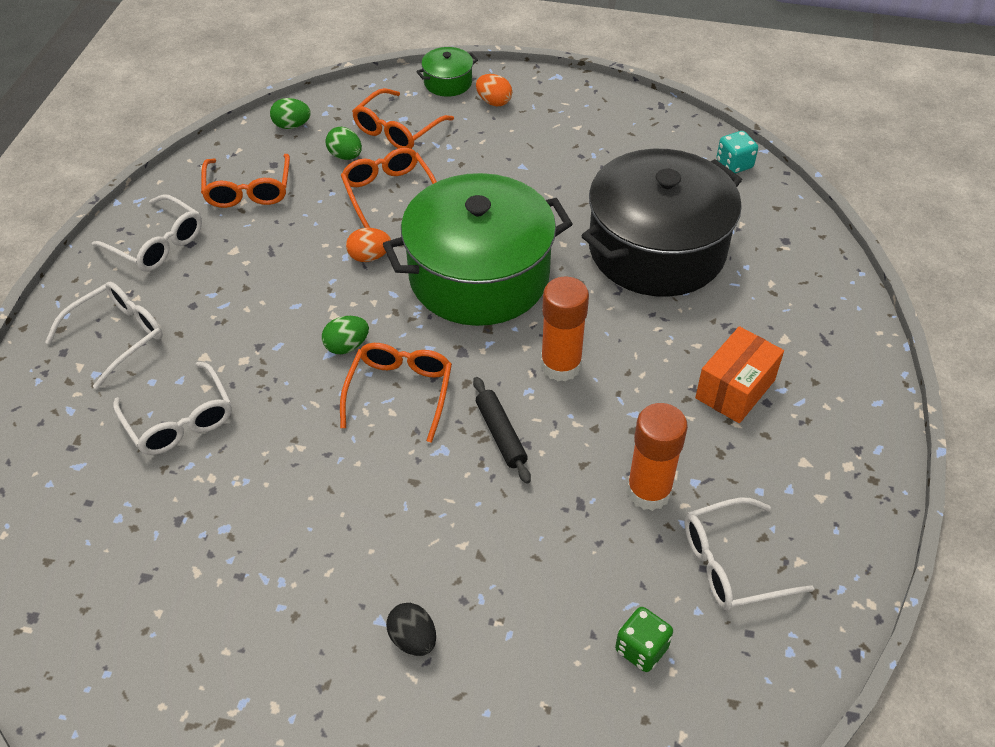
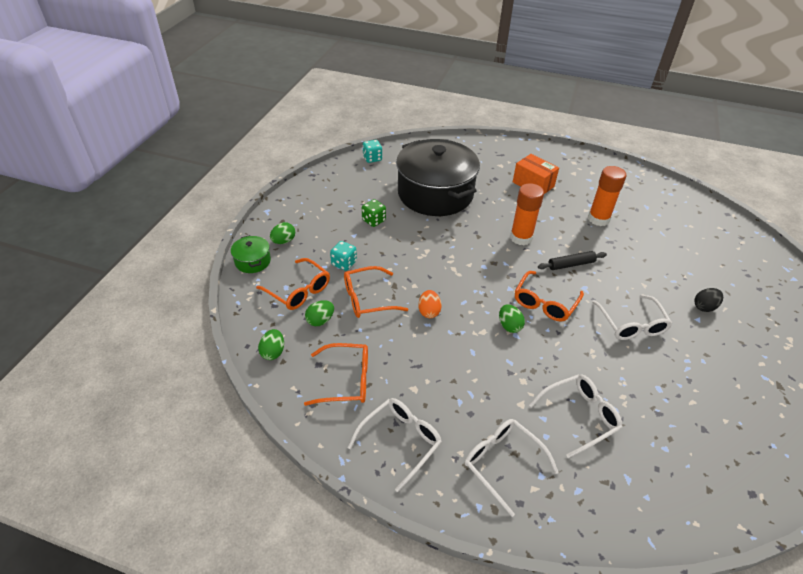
camera: 85 degrees left, 5 degrees down
(400, 392) = (545, 303): orange glasses -> orange glasses turned 75 degrees counterclockwise
(457, 163) = (344, 263): none -> turquoise dice
(479, 276) = (451, 262): green pot -> none
(494, 102) = (283, 241): orange egg -> green egg
(641, 649) = (683, 233): green dice -> green dice (374, 220)
(731, 564) = (633, 201): white glasses -> white glasses (631, 325)

